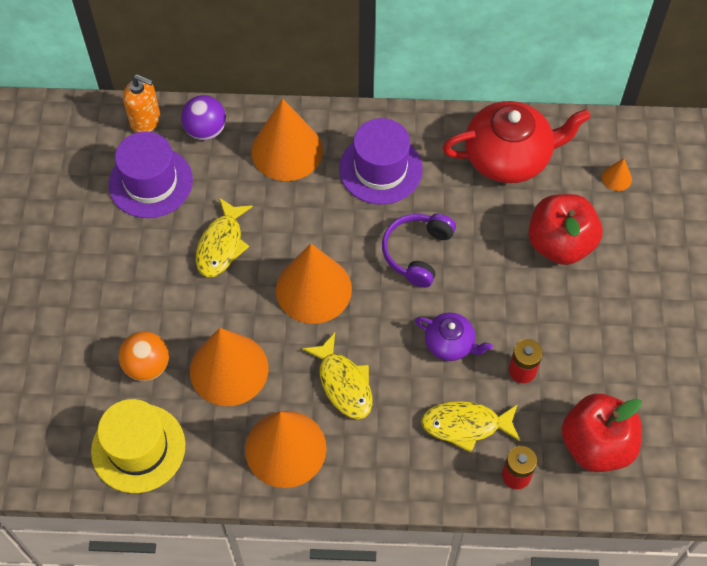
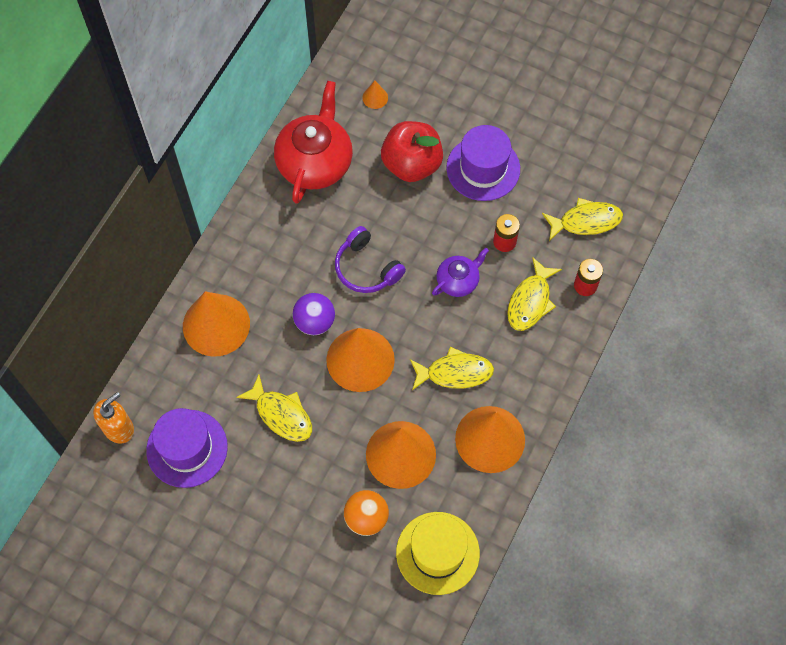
camera: 65 degrees left, 5 degrees up
(206, 130) = (158, 382): purple ball -> purple ball (315, 322)
(380, 169) = (274, 260): purple hat -> purple hat (483, 168)
(596, 445) = (586, 221): red apple -> yellow fish

